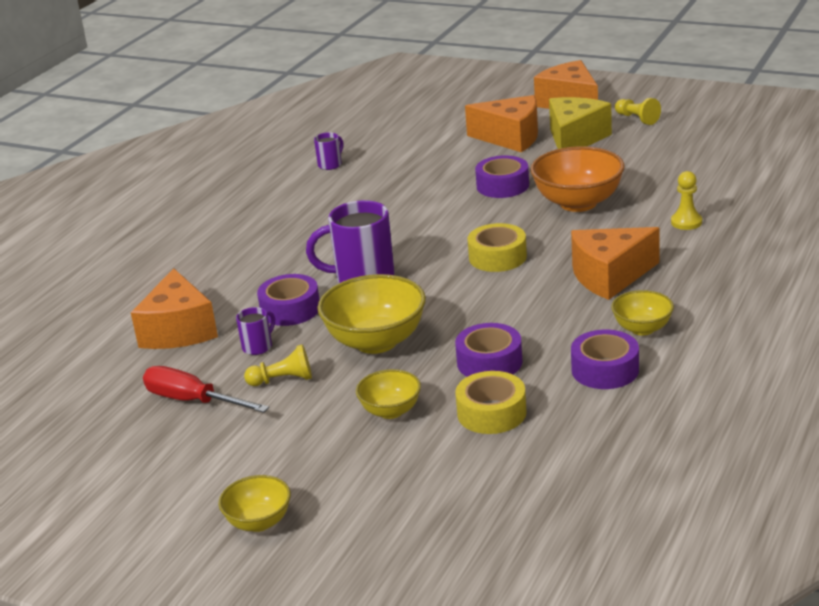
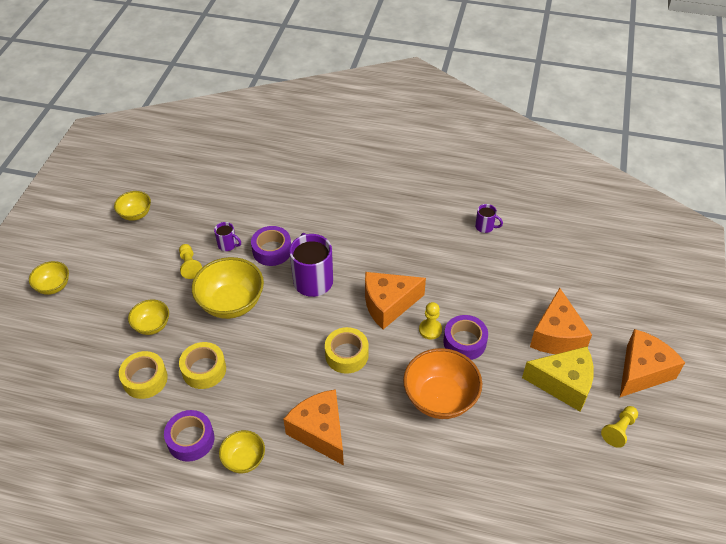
camera: 75 degrees right, 20 degrees up
(134, 439) = (135, 214): none -> yellow bowl
(178, 330) = (247, 203): orange cheese -> orange cheese (388, 304)
(193, 401) = (170, 229): red screwdriver -> none
(489, 362) = (204, 370): purple tape -> yellow tape
(686, 222) = (414, 482): yellow pawn -> yellow pawn (430, 330)

